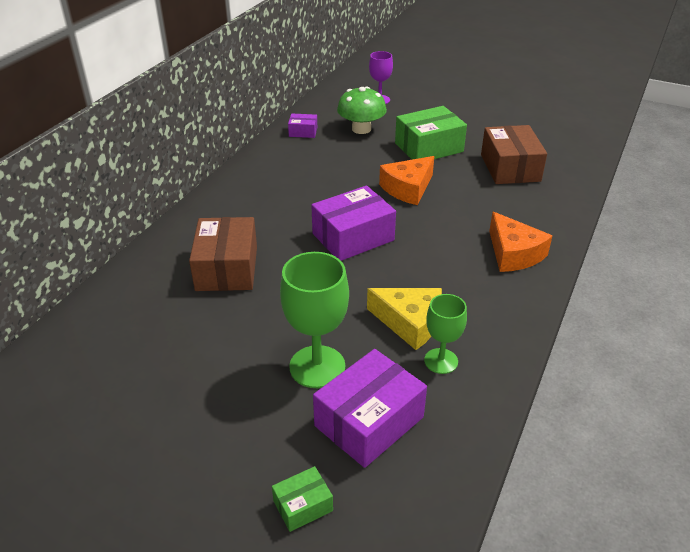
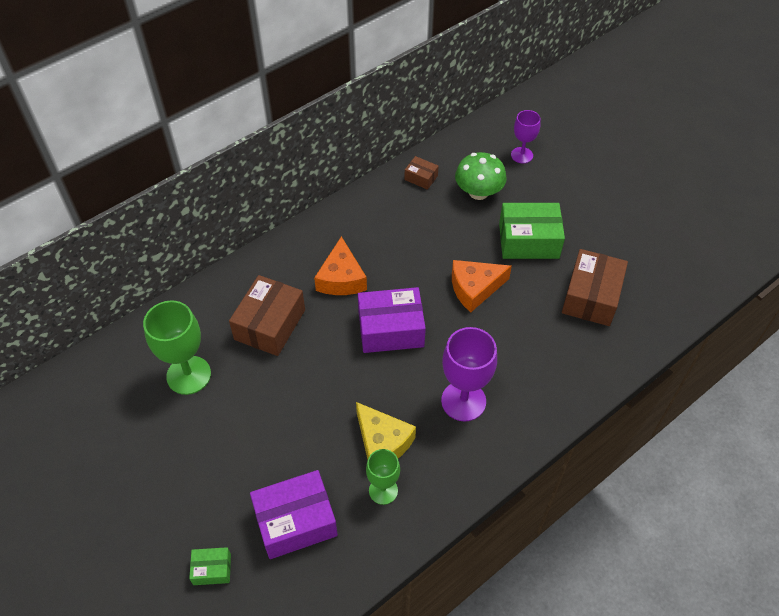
camera: 25 degrees right, 15 degrees up
(303, 132) = (421, 178): purple box -> brown box
(317, 367) = (286, 454): green goblet -> green goblet (188, 375)
(462, 267) = (463, 401): none -> purple goblet
(513, 254) = (520, 404): orange cheese -> orange cheese (341, 278)

